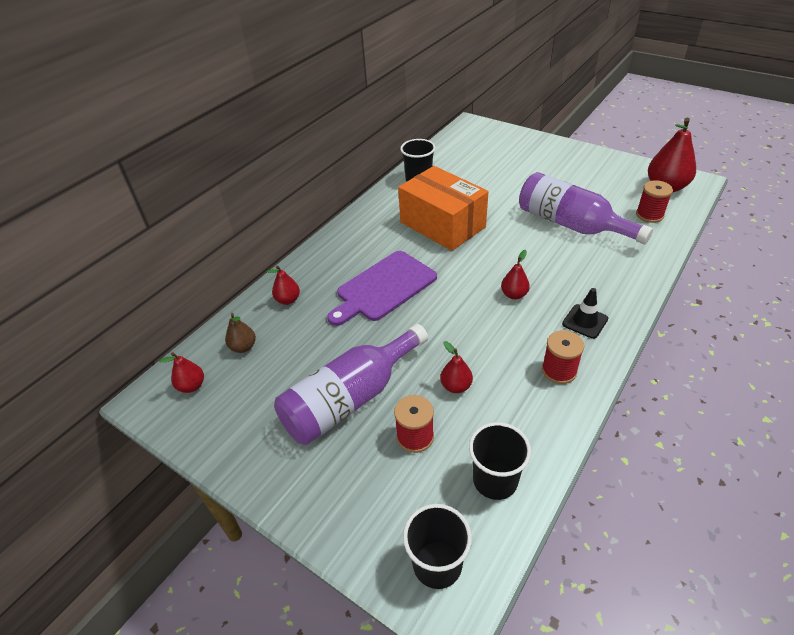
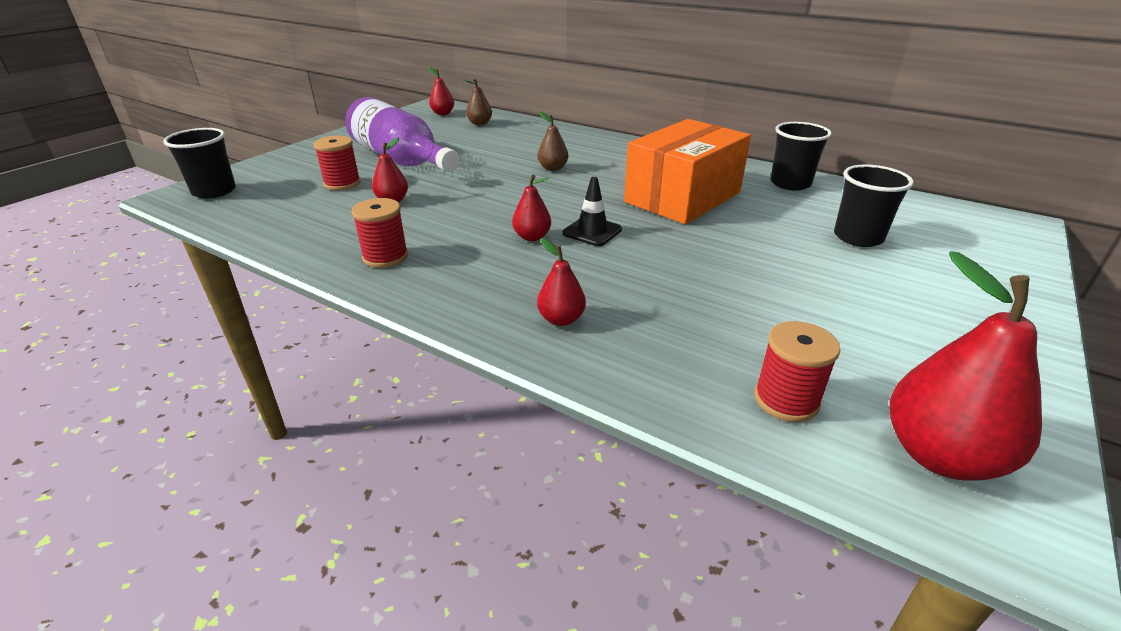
camera: 85 degrees right, 10 degrees down
(288, 300) = (538, 133): red pear -> red pear (561, 319)
(383, 287) = (553, 168): purple cutting board -> brown pear
(495, 480) = (268, 215): black cup -> black cup (858, 237)
(571, 224) = (715, 296): purple bottle -> none
(585, 321) = (467, 283): black traffic cone -> black traffic cone (592, 231)

